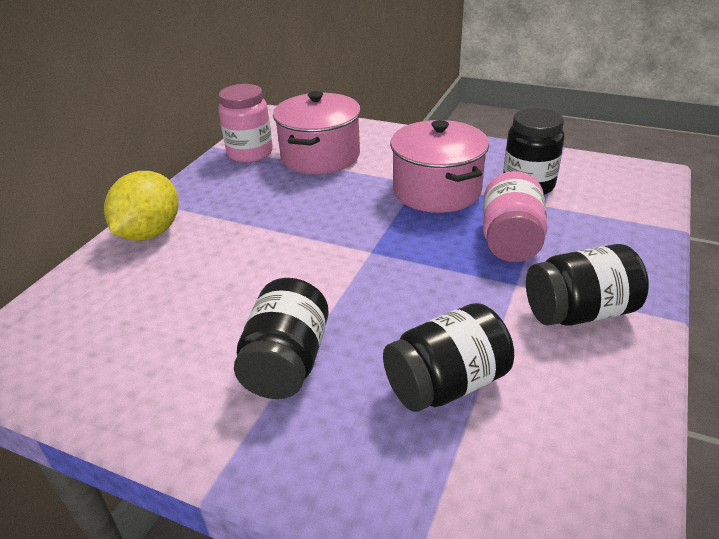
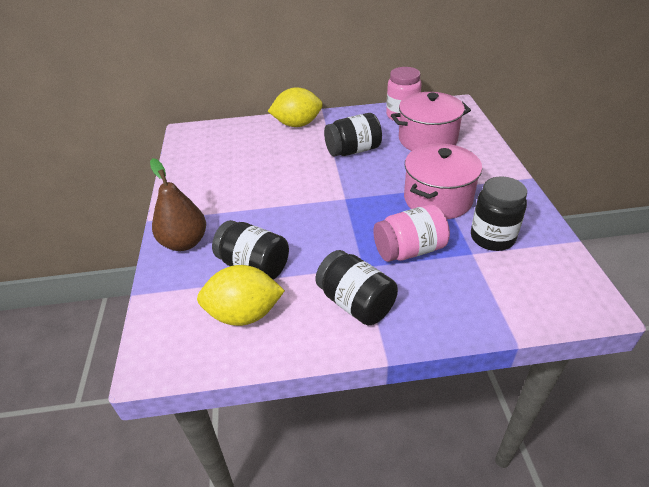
camera: 60 degrees right, 5 degrees up
(286, 362) = (235, 208): black jar -> black jar (353, 150)
(321, 455) = (184, 242): none -> brown pear
(547, 427) = (244, 314): none -> yellow lemon

